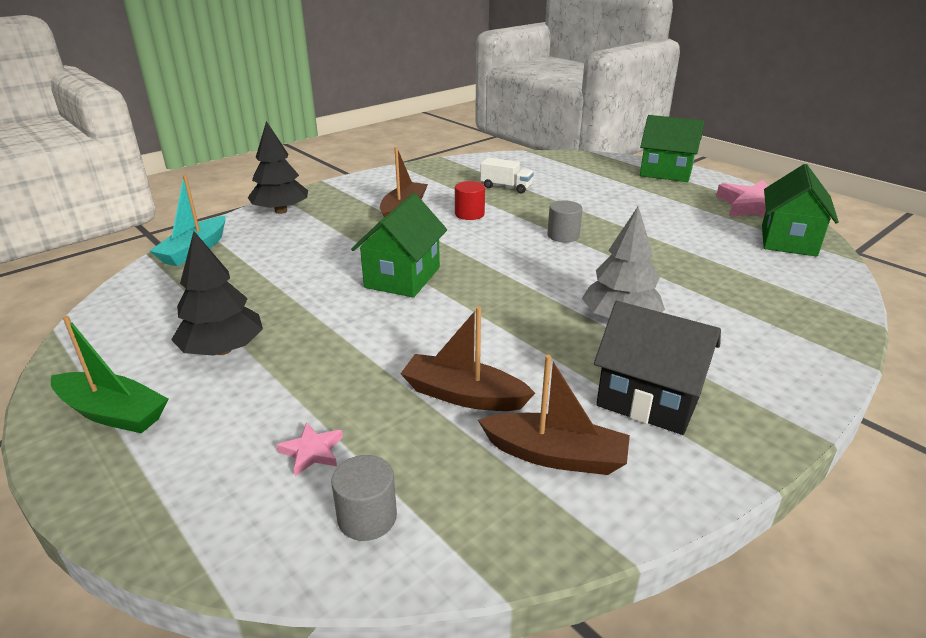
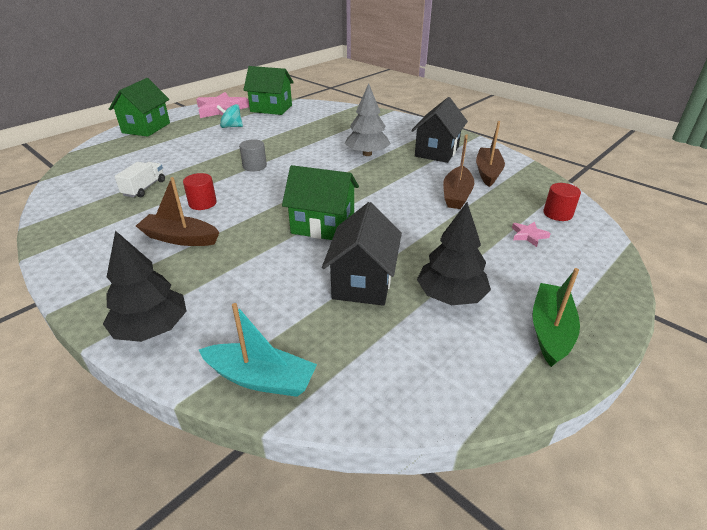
camera: 95 degrees left, 5 degrees up
(282, 297) = (363, 282): none -> black house
(367, 517) = (557, 214): grey cylinder -> red cylinder
(692, 216) = (231, 127): none -> turquoise spinning top

